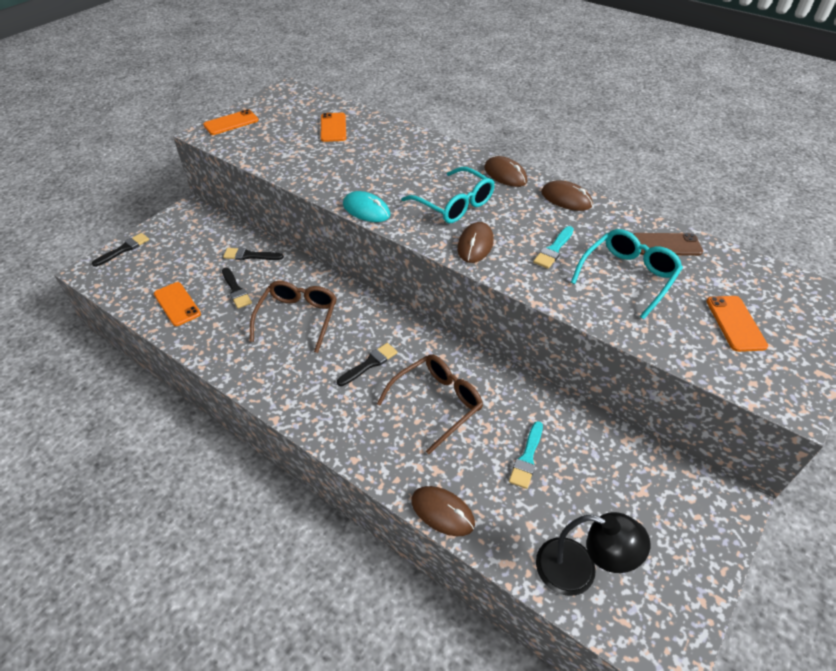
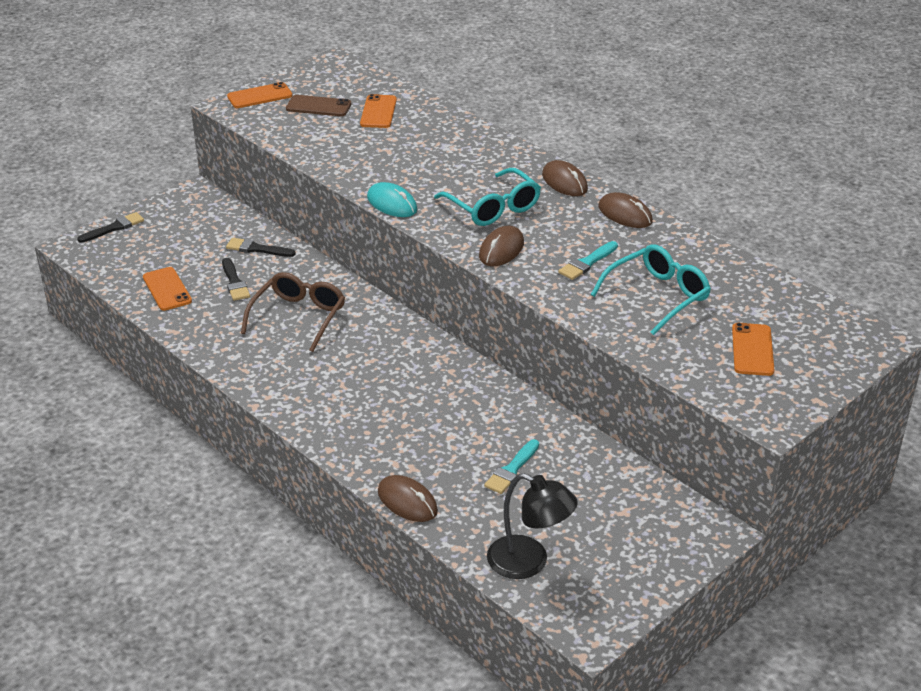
camera: 10 degrees right, 10 degrees down
(369, 364) = (367, 369): black brush -> none
(437, 403) = (431, 412): brown glasses -> none
(666, 245) = (718, 271): brown phone -> brown phone (318, 106)

